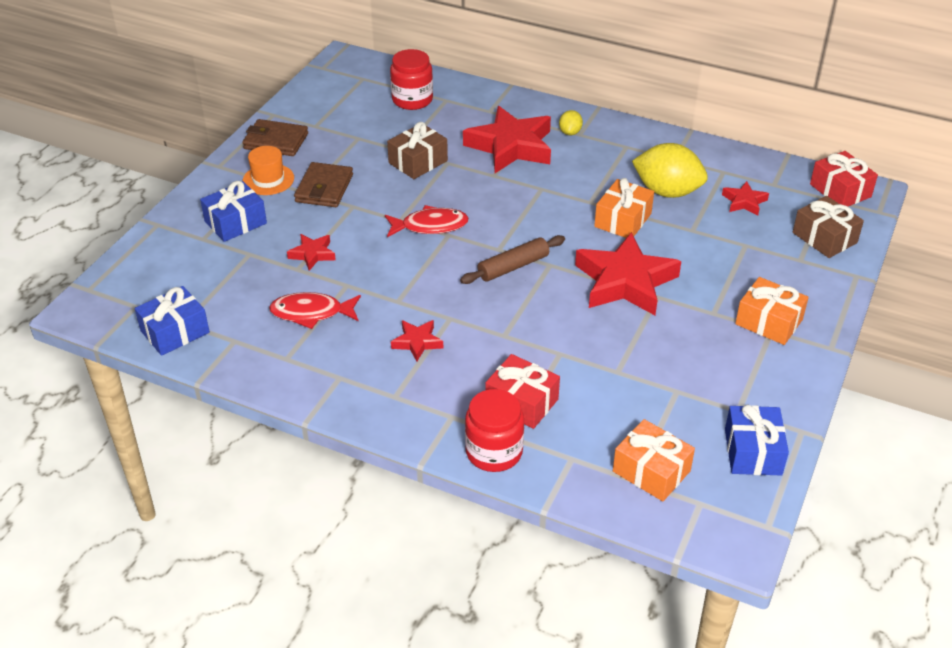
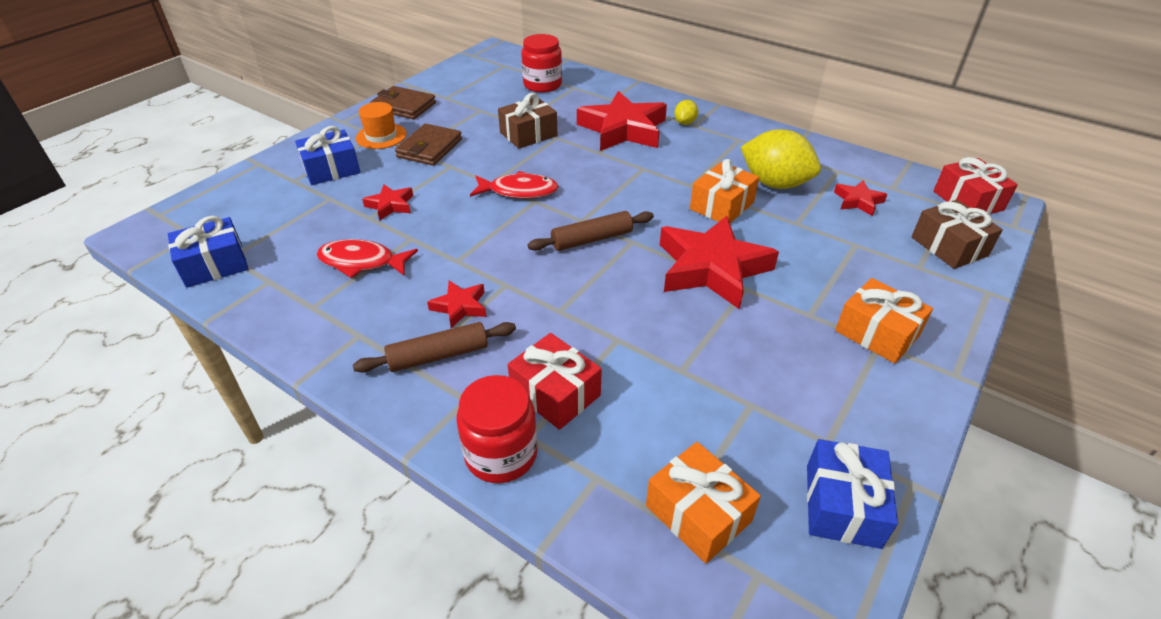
camera: 10 degrees right, 0 degrees up
(415, 385) = (438, 355): none -> brown rolling pin

